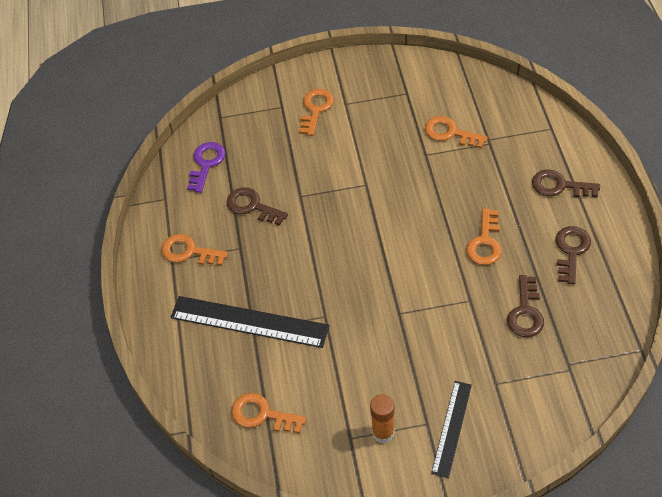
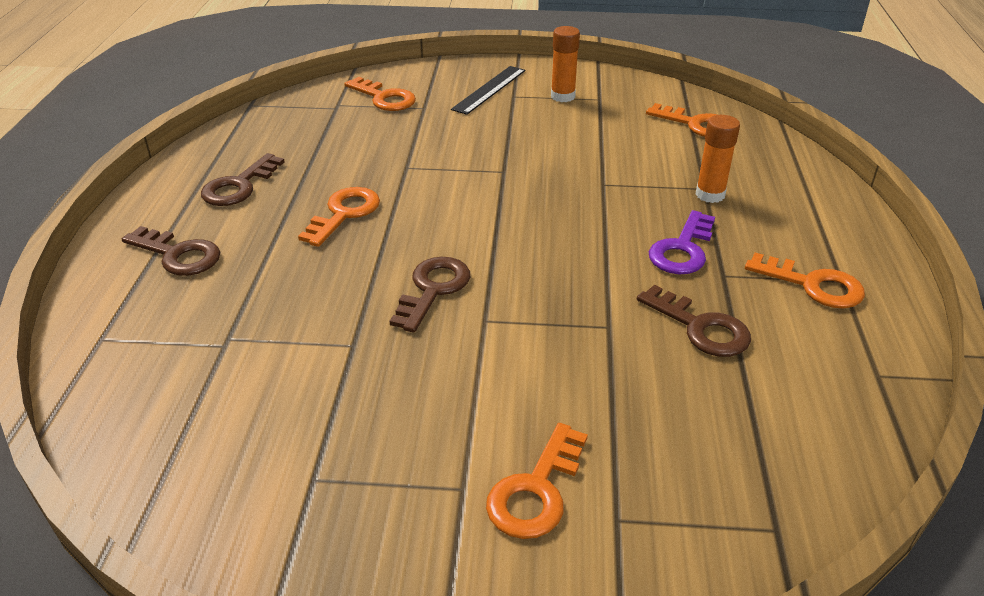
camera: 170 degrees left, 15 degrees down
(206, 164) = (799, 423): purple key -> purple key (682, 249)
(249, 322) = (710, 195): black ruler -> orange glue stick
(450, 133) = (283, 371): orange key -> orange key (384, 98)
(525, 312) = (347, 147): brown key -> brown key (433, 289)

